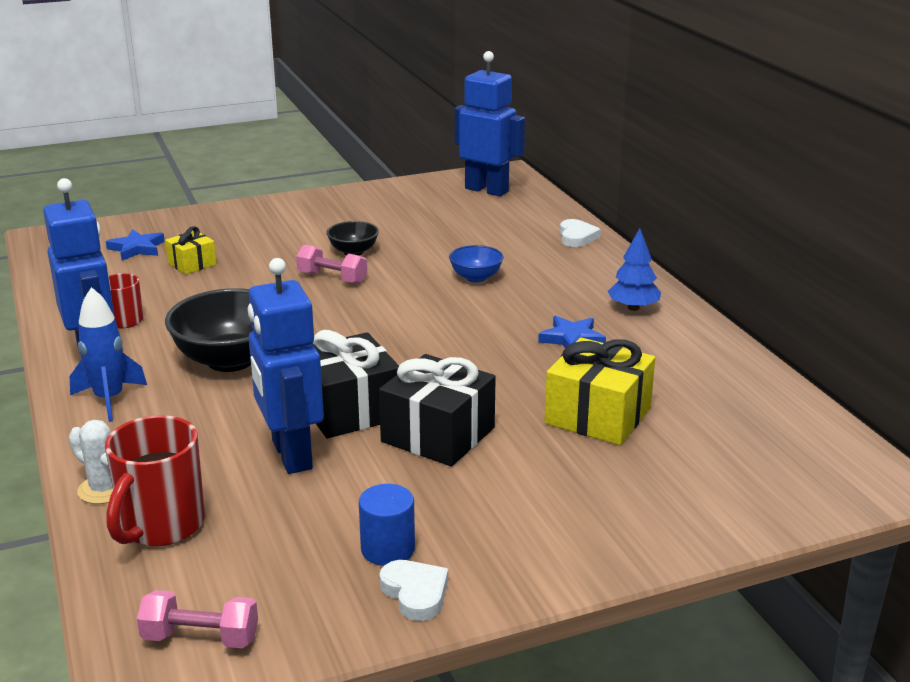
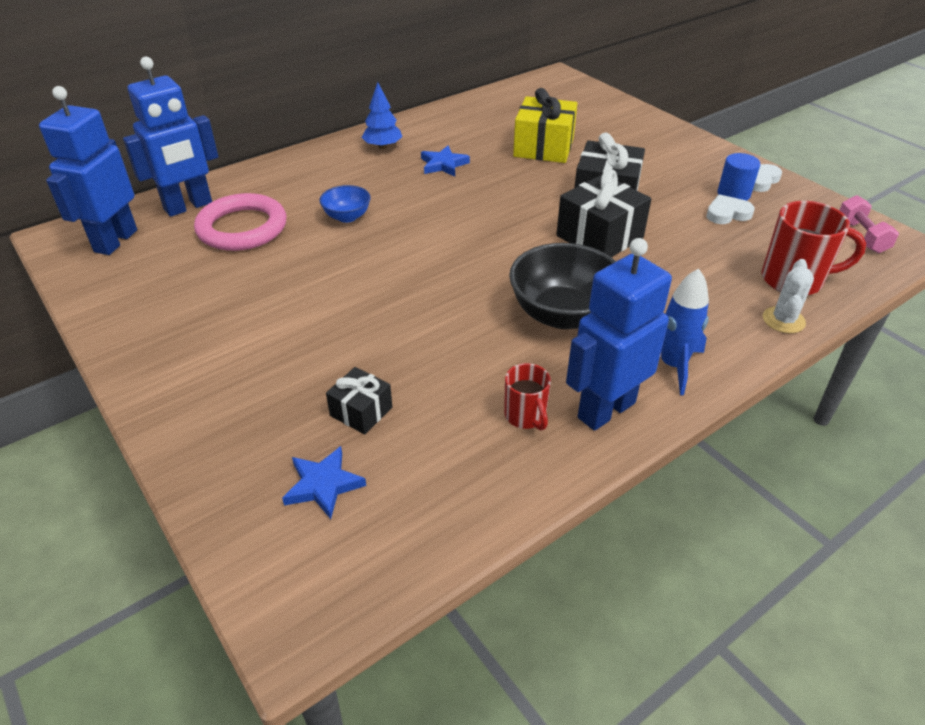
camera: 105 degrees left, 15 degrees up
(192, 264) = (361, 411): yellow gift -> black gift
(291, 455) = (674, 248): blue robot -> blue robot (188, 206)
(332, 278) = (371, 295): pink dumbbell -> none
(353, 252) = (301, 296): black bowl -> none
(481, 233) = (242, 228): none -> pink ring
(577, 237) = (246, 179): white heart -> white heart (727, 213)

